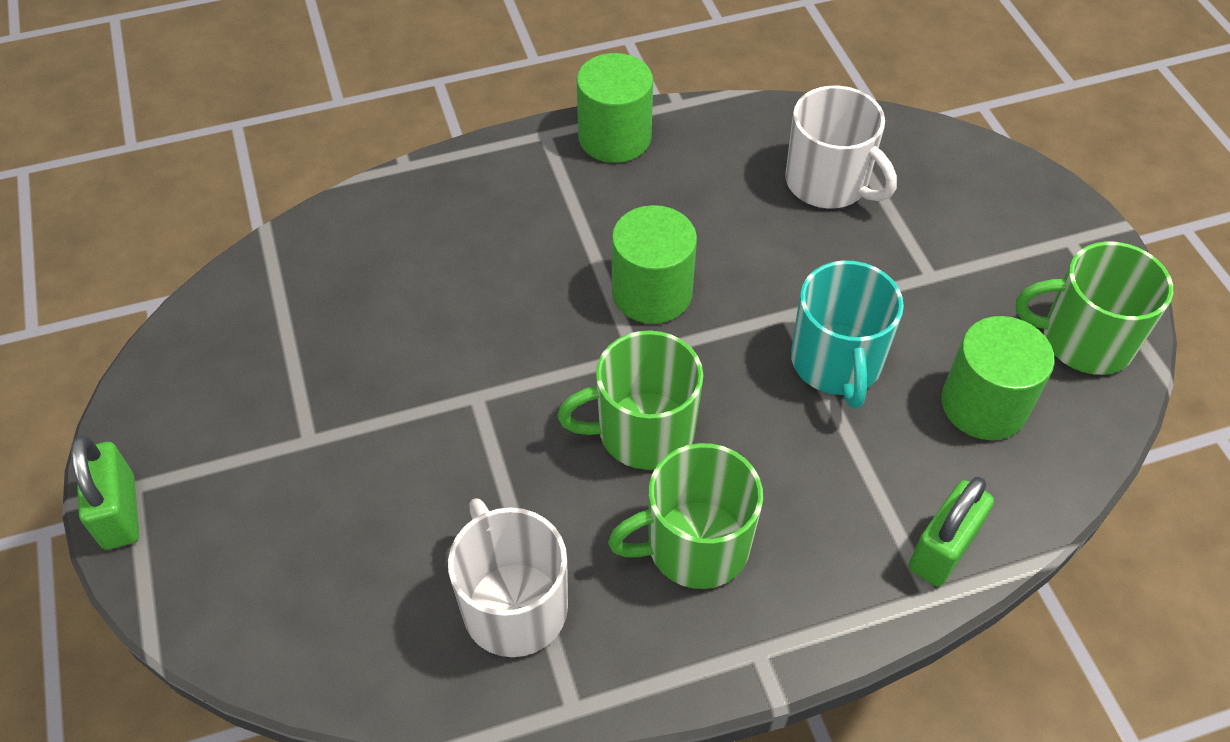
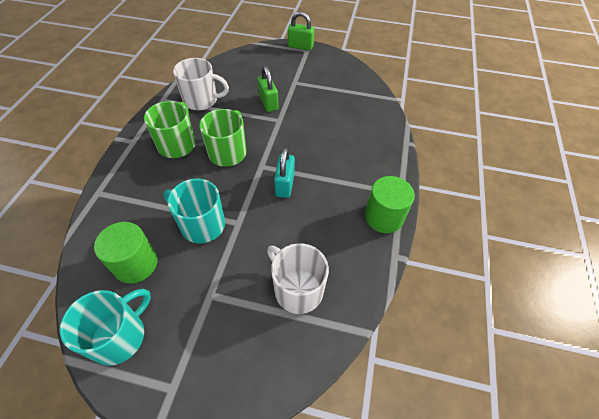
camera: 120 degrees right, 0 degrees up
(652, 293) = (284, 185): green cylinder -> turquoise padlock
(828, 183) = (297, 289): white mug -> white mug turned 60 degrees clockwise
(942, 549) = (105, 206): green padlock -> green padlock (268, 103)
(1084, 340) = (120, 336): green mug -> turquoise mug

